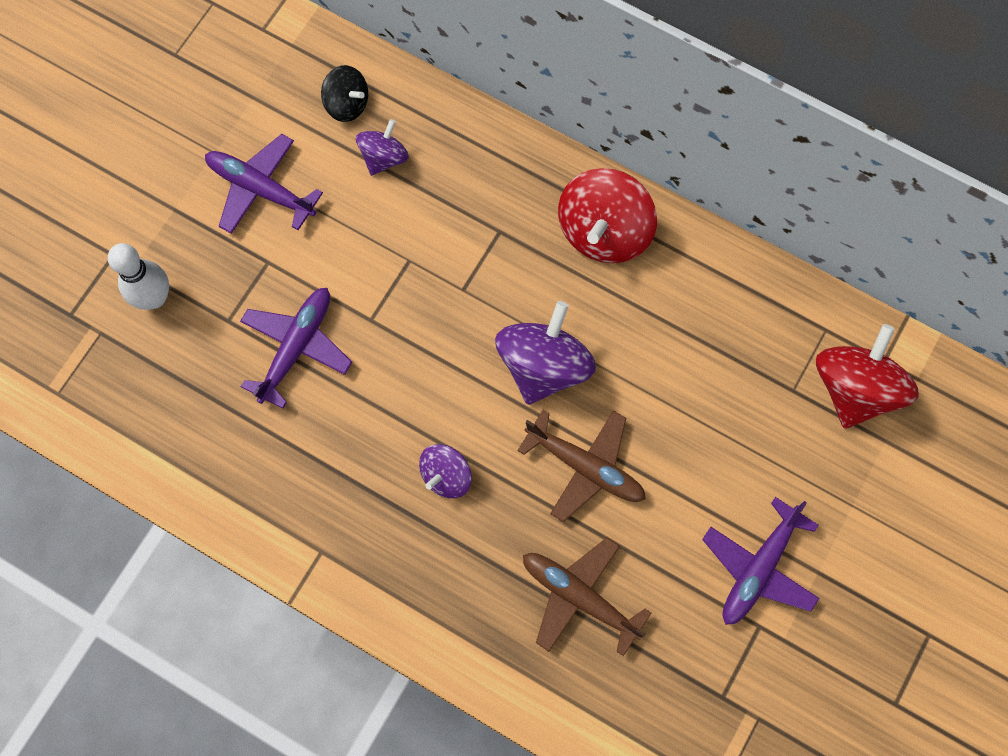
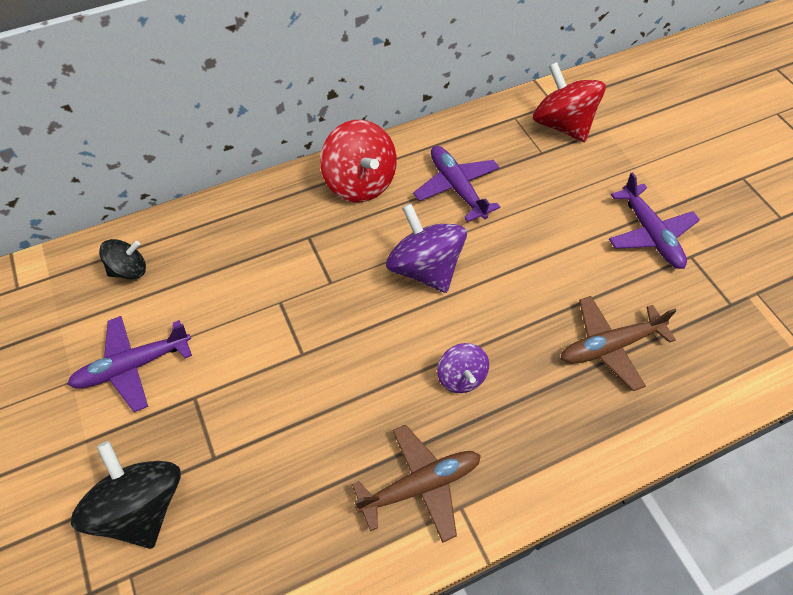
camera: 55 degrees left, 15 degrees down
(154, 298) = (142, 506): white bowling pin -> black spinning top
(296, 348) = (279, 420): purple plane -> purple plane (457, 188)
(384, 157) = (190, 271): purple spinning top -> none
(585, 466) = (515, 287): brown plane -> brown plane (420, 485)

